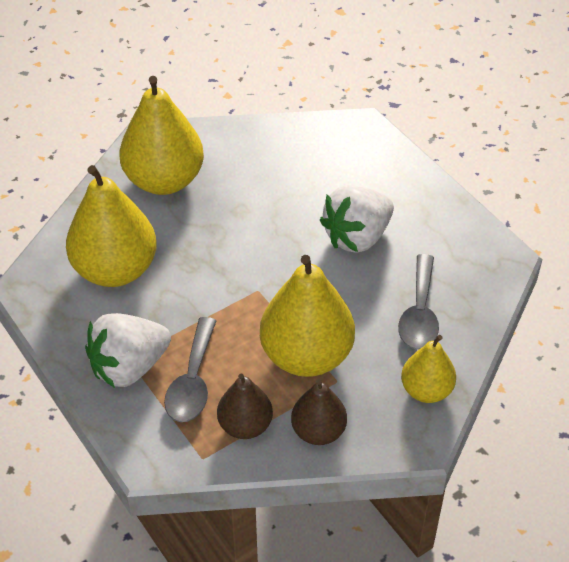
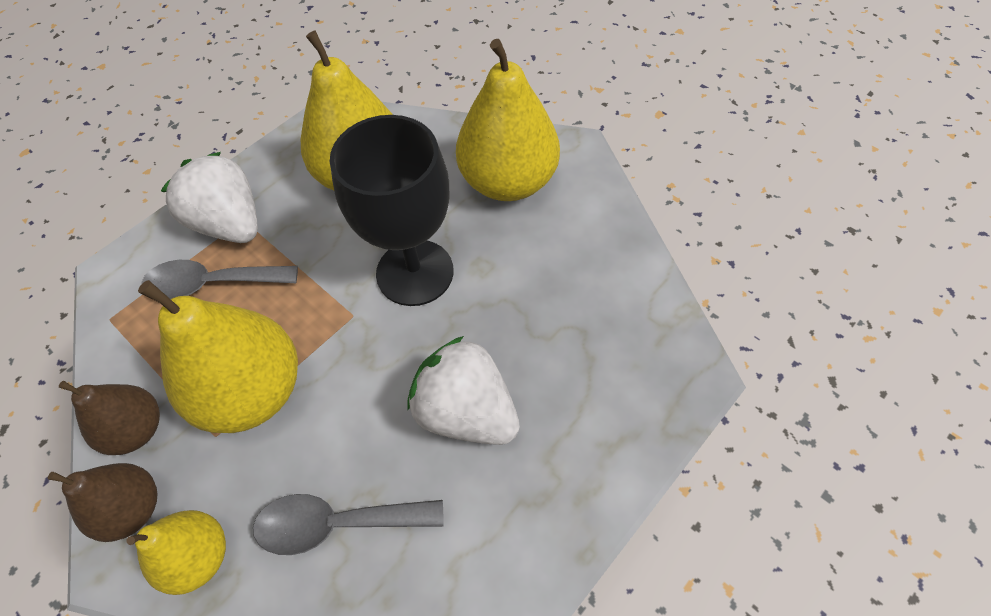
camera: 80 degrees right, 10 degrees up
(231, 248) = (415, 272): none -> black goblet
(245, 425) = (149, 349): brown pear -> brown pear (133, 509)

